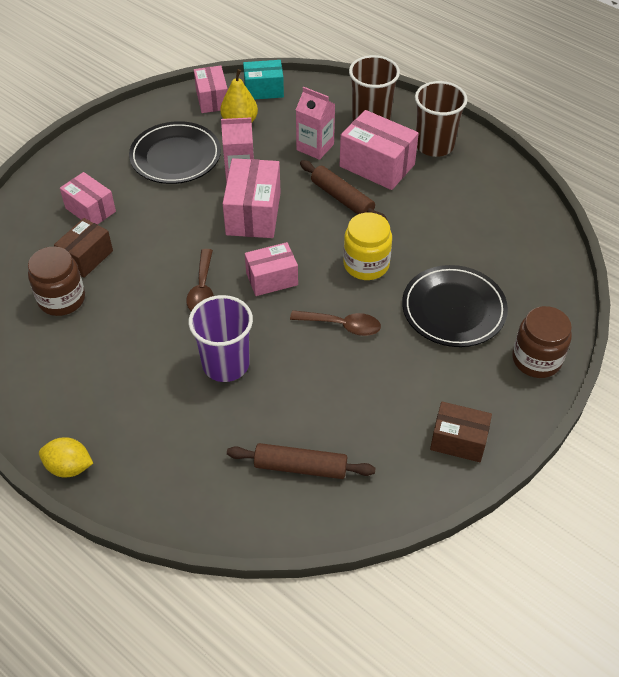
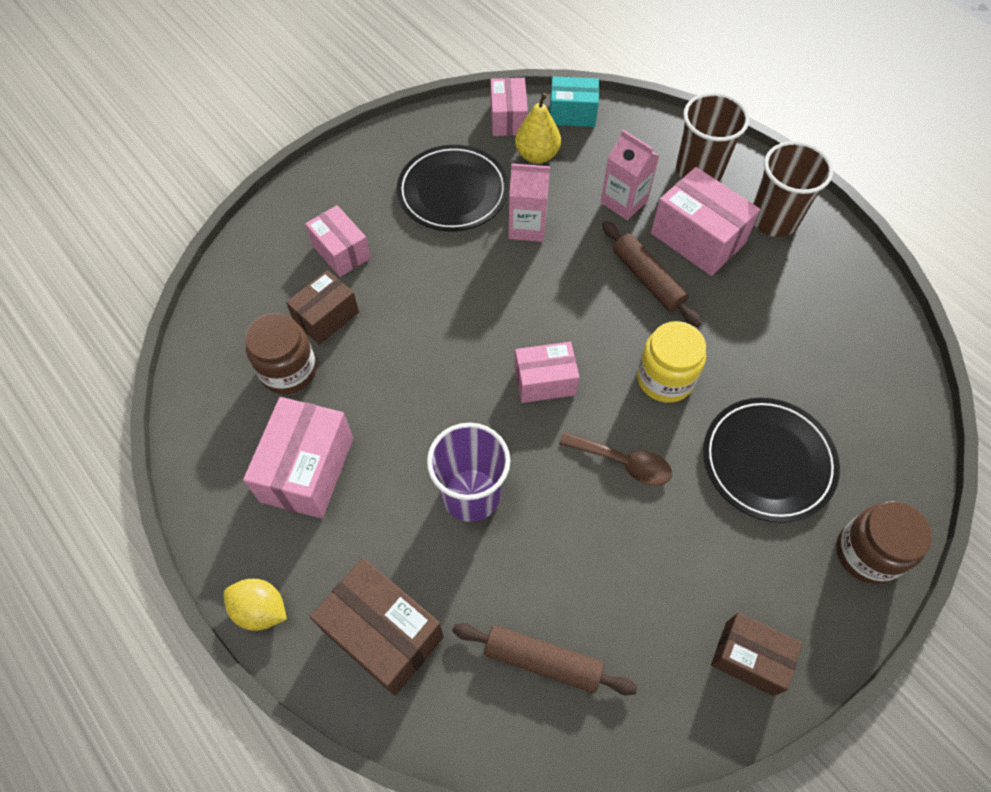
camera: 10 degrees right, 10 degrees up
(171, 468) = (383, 633): none -> brown box
(202, 289) = (458, 383): brown spoon -> none
(253, 214) = (535, 285): pink box -> pink box (307, 469)

